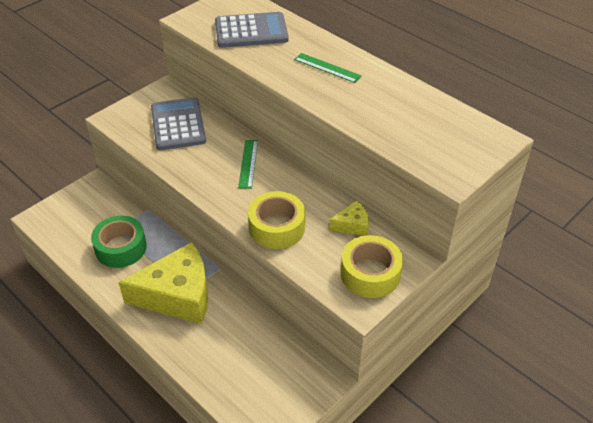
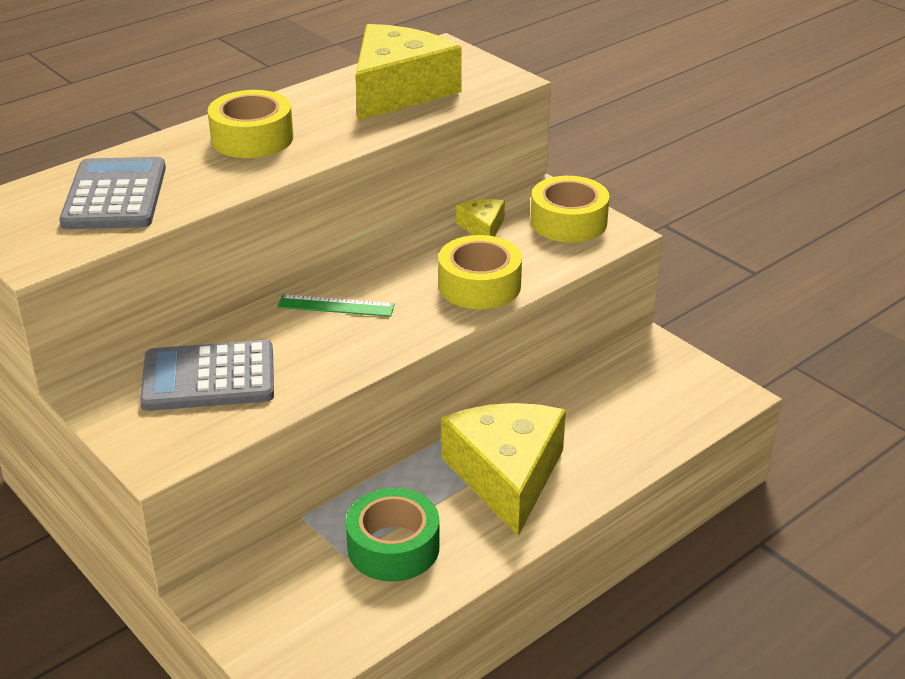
camera: 85 degrees left, 10 degrees down
(327, 68) = (252, 138): green ruler -> yellow tape
(414, 122) = (398, 91): none -> yellow cheese

